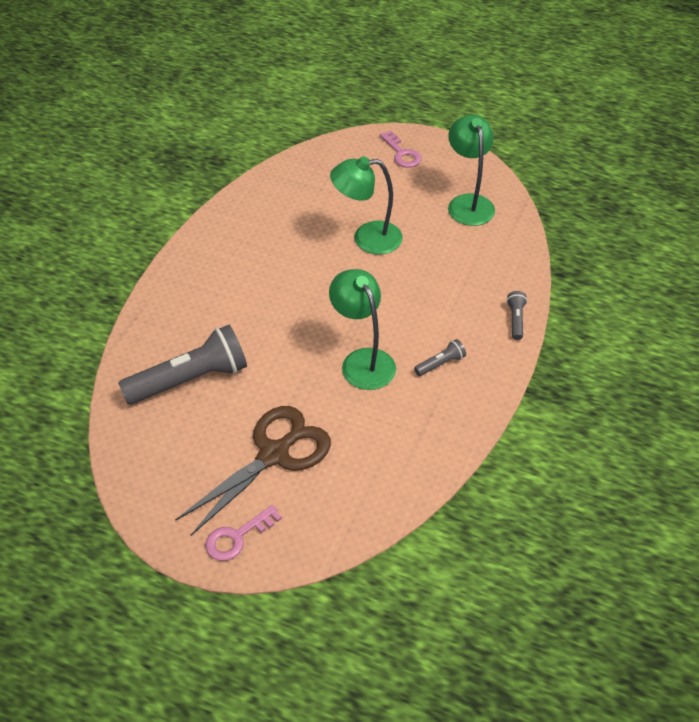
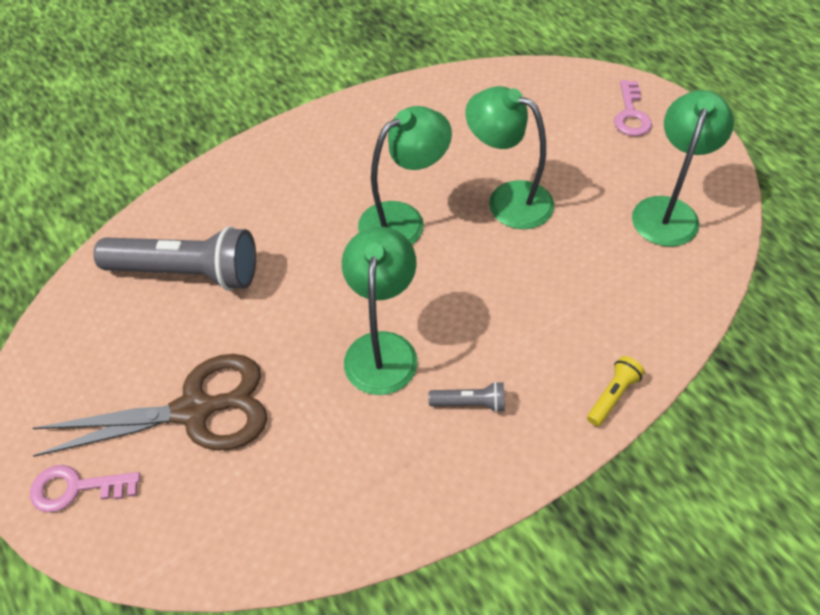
camera: 35 degrees right, 5 degrees up
(310, 280) = (403, 220): none -> green lamp
(516, 320) = (612, 396): grey flashlight -> yellow flashlight

